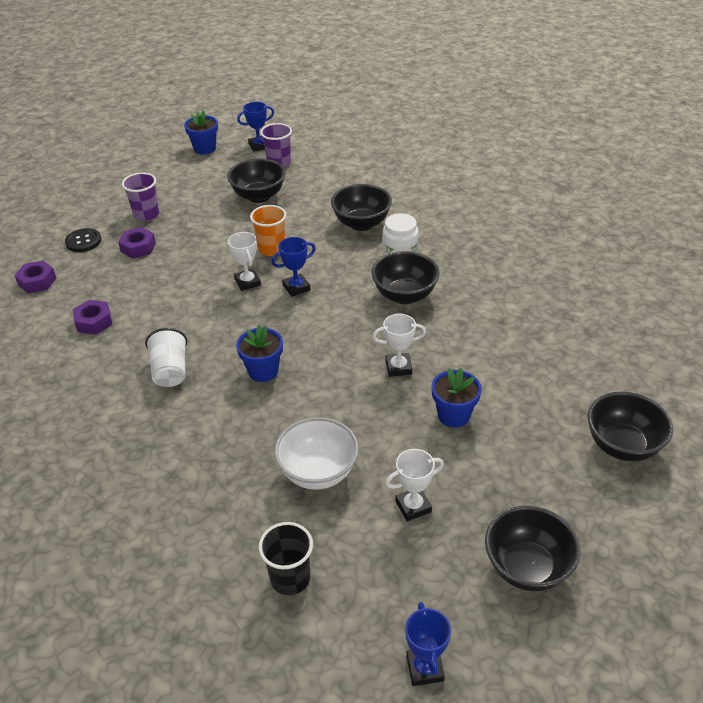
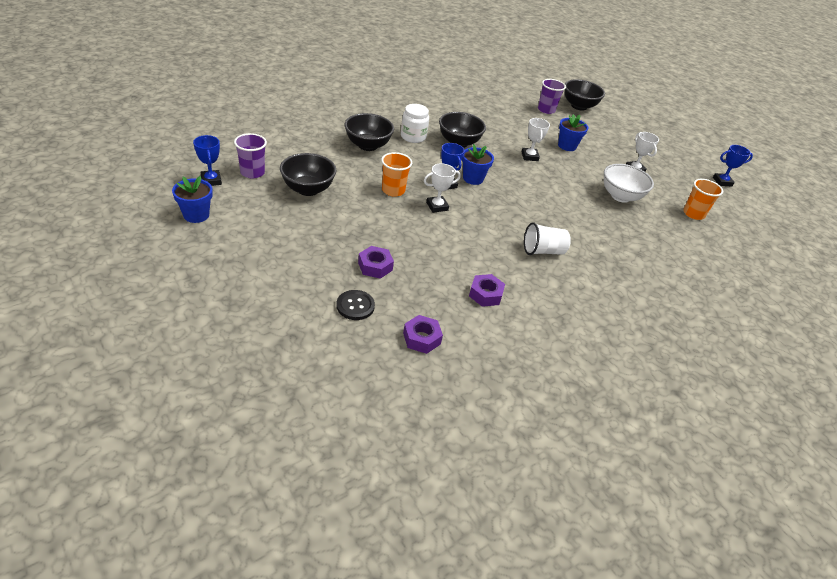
camera: 95 degrees left, 0 degrees up
(146, 214) = (317, 260): purple cup -> purple cup (546, 110)
(263, 371) = (538, 208): blue flower pot -> blue flower pot (473, 178)
(290, 578) = (693, 214): black cup -> orange cup
(527, 567) = (659, 146): black bowl -> none

